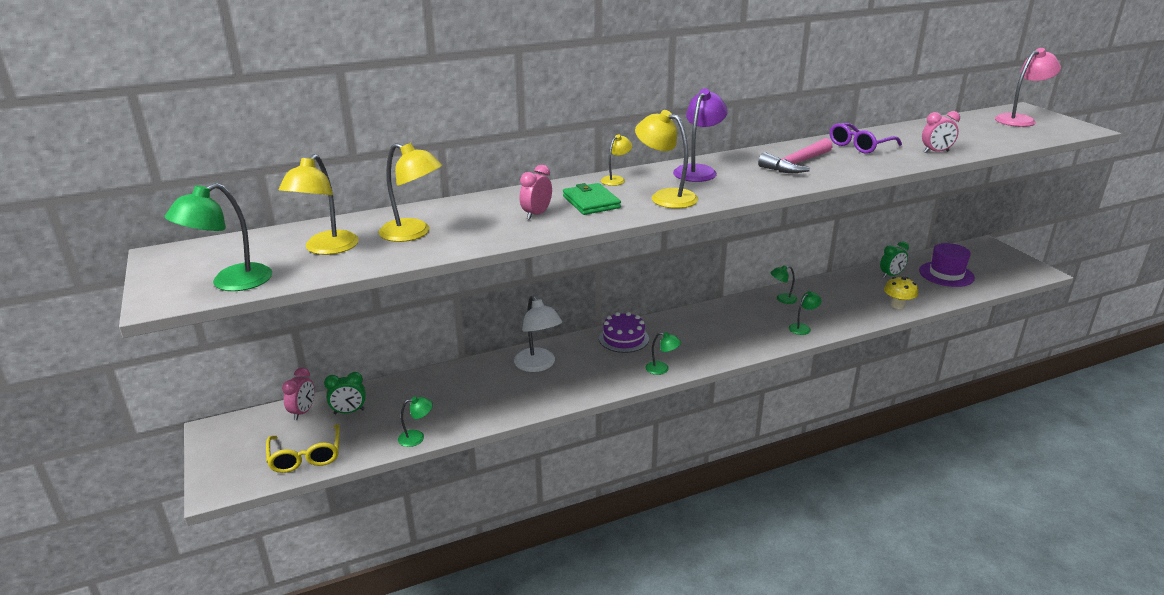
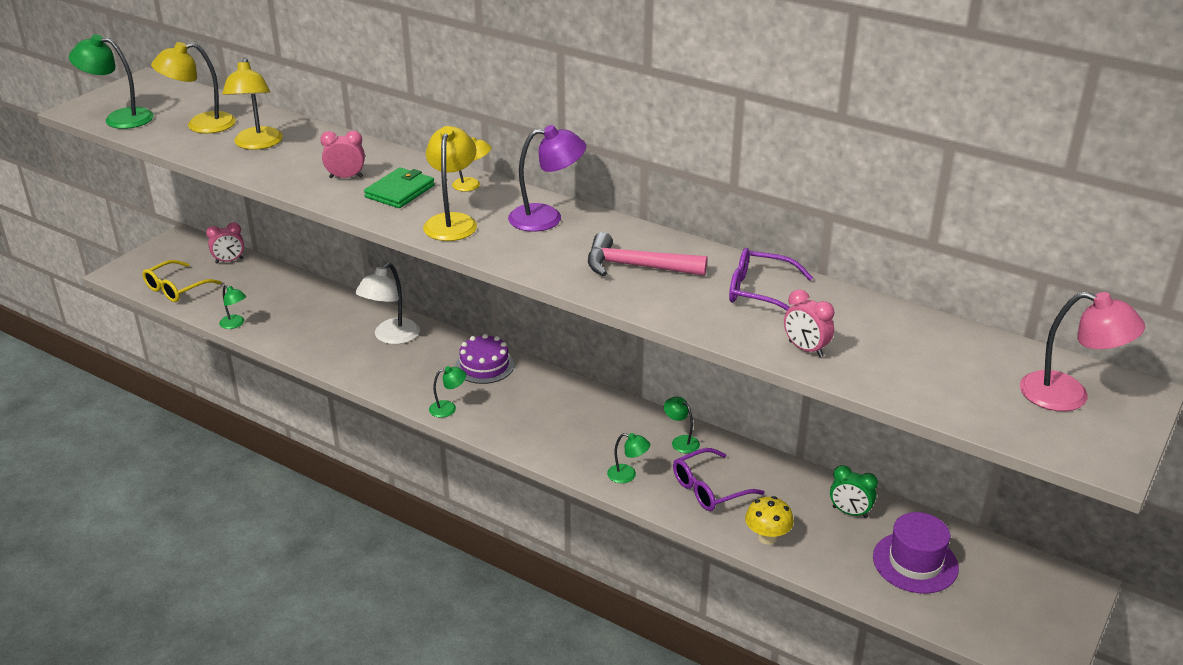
camera: 55 degrees right, 5 degrees up
(349, 412) = (245, 279): green clock -> none
(662, 369) = (448, 408): green lamp -> green lamp turned 90 degrees counterclockwise
(838, 306) = (709, 489): none -> purple glasses

